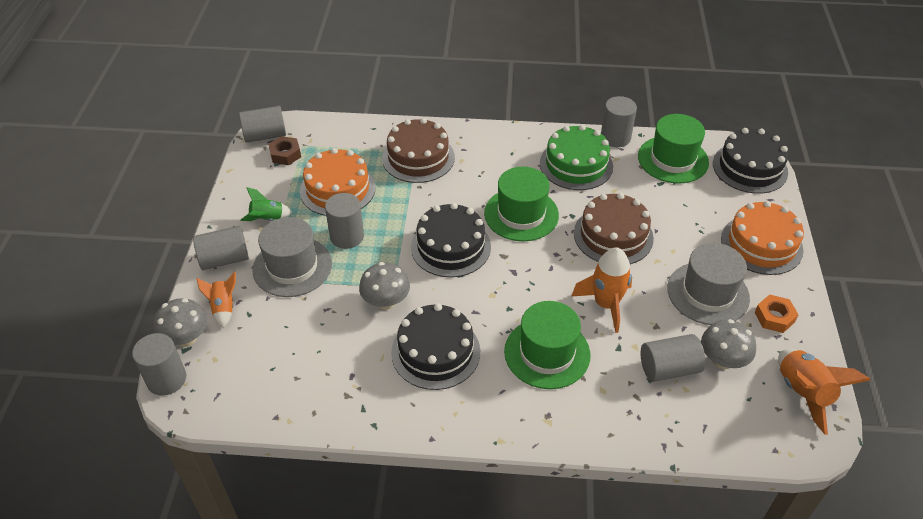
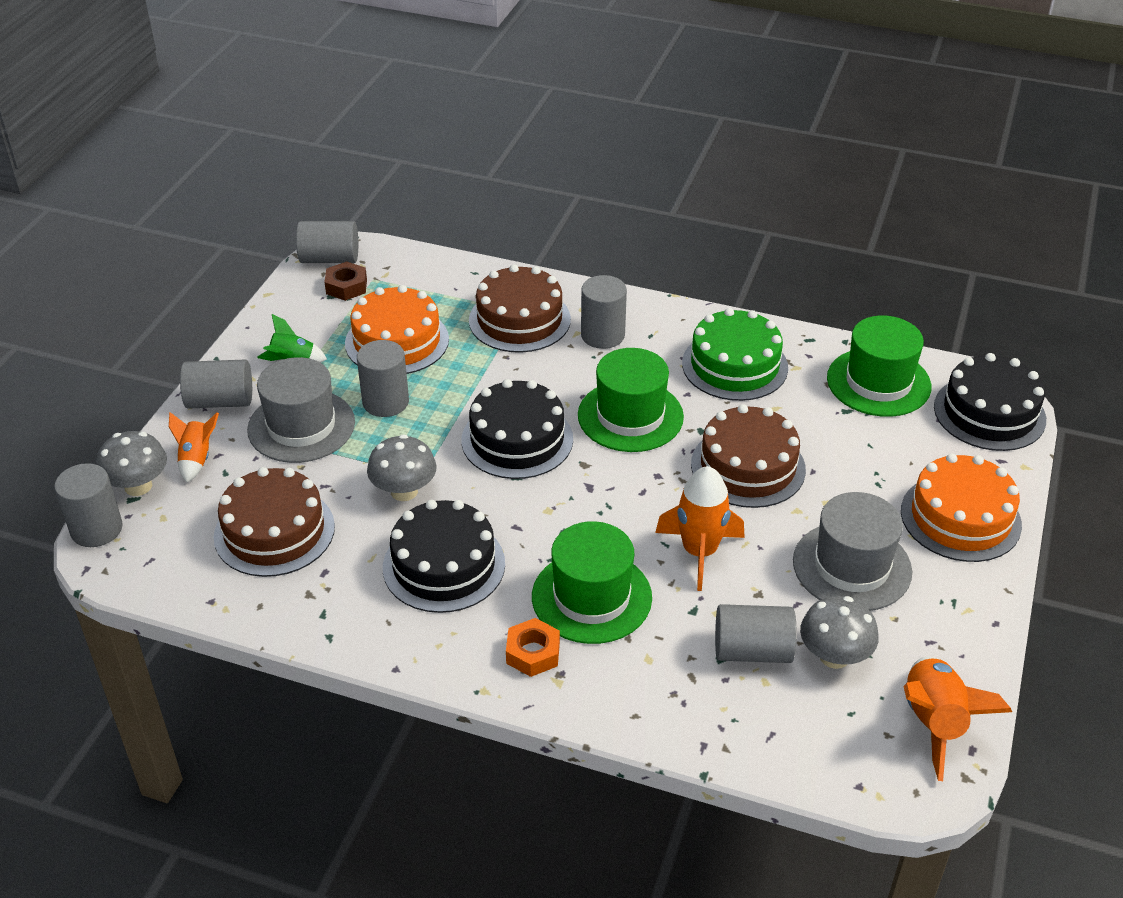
camera: 15 degrees right, 5 degrees down
(303, 352) = (274, 531): none -> brown cake
(615, 138) = (806, 339): grey cylinder -> grey cylinder (602, 335)
(774, 317) = (936, 616): orange nut -> orange nut (533, 653)

